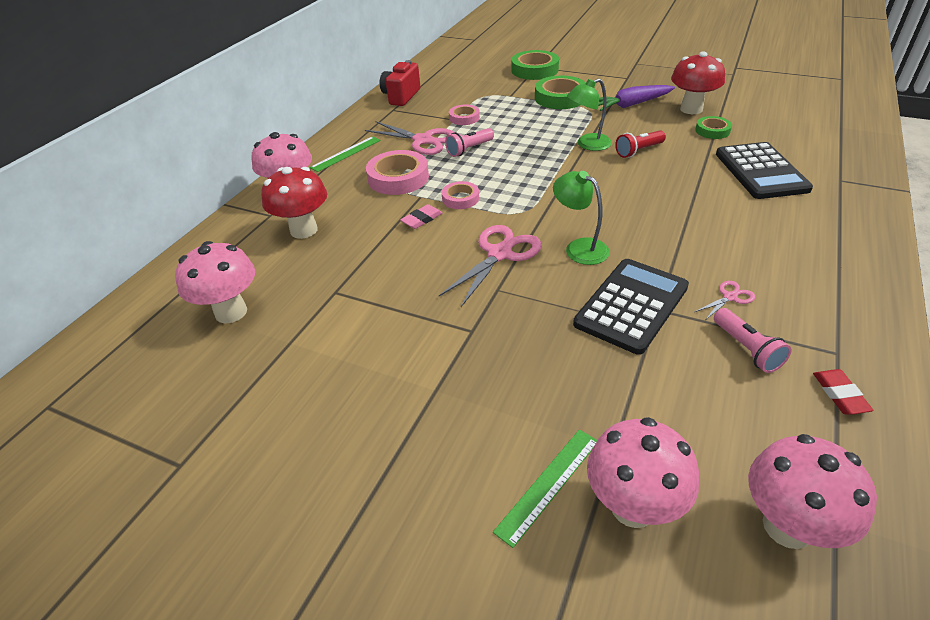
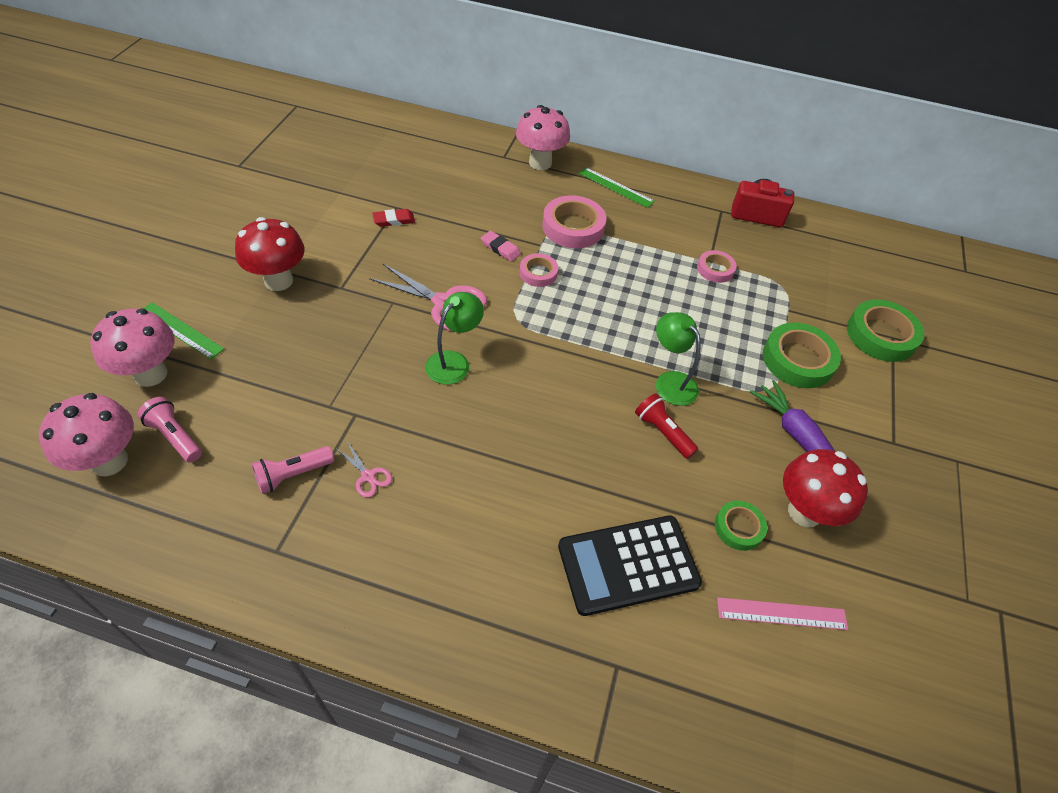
camera: 75 degrees right, 10 degrees up
(231, 312) = (376, 159): pink mushroom -> none
(304, 230) = (481, 179): red mushroom -> red mushroom (278, 281)
(423, 140) = (653, 239): pink scissors -> none
(469, 149) = (640, 276): pink flashlight -> pink flashlight (175, 437)
(631, 306) = (362, 395): black calculator -> none
(770, 123) = (781, 613): none -> pink ruler
(840, 394) = (224, 536): red eraser -> red eraser (394, 220)

